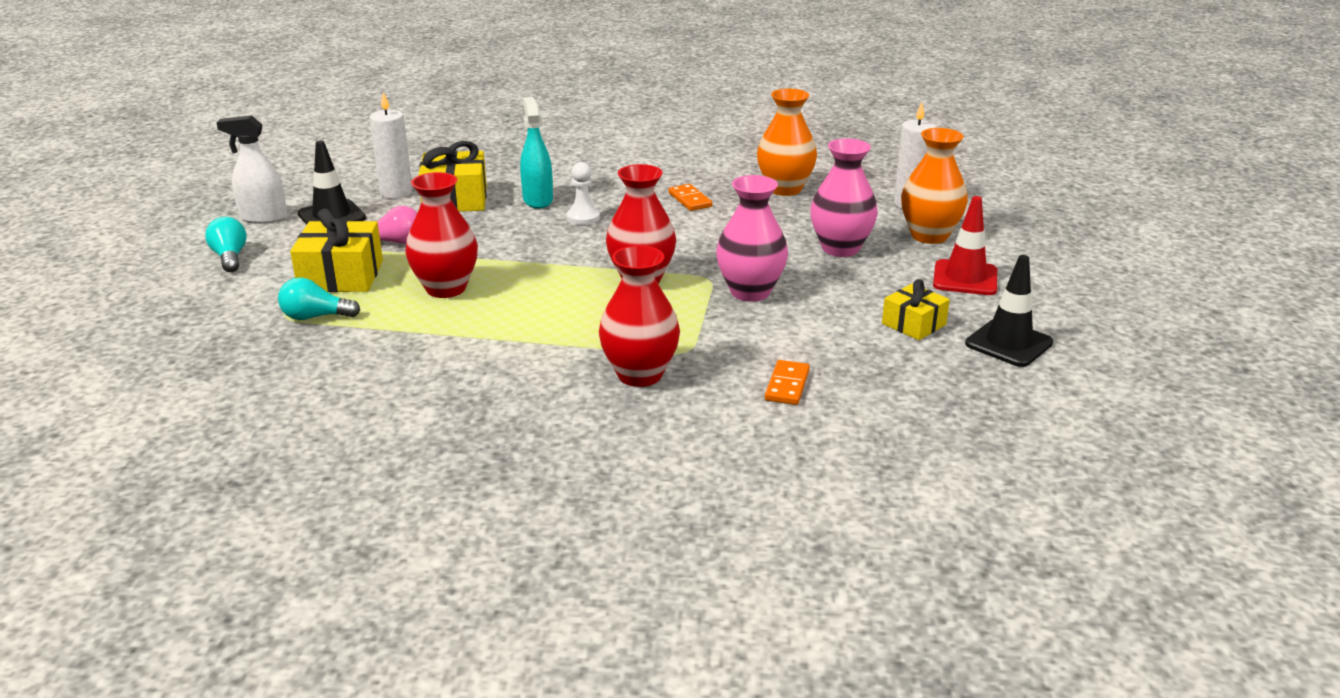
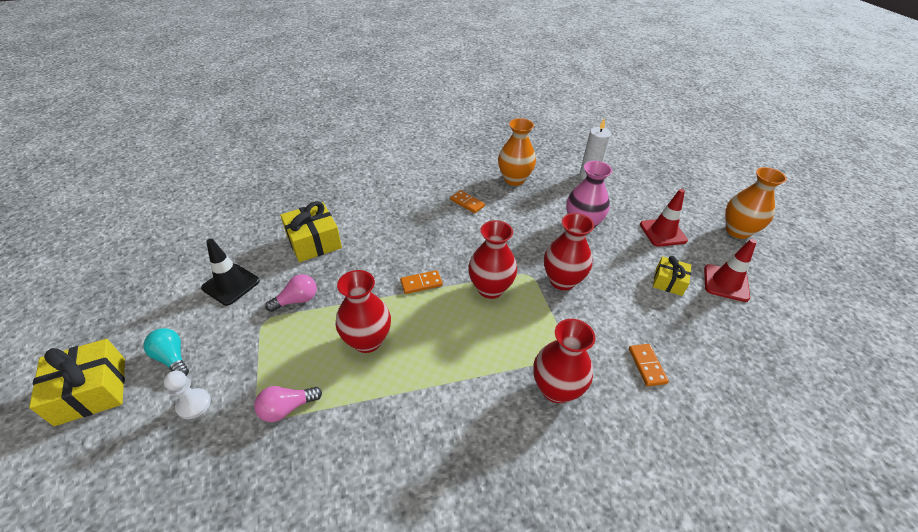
camera: 25 degrees left, 15 degrees up
(263, 218) = (175, 301): white spray bottle -> none
(315, 317) = (287, 408): turquoise light bulb -> pink light bulb
(341, 276) = (279, 351): yellow gift -> yellow gift (91, 391)
(396, 192) = (266, 245): white candle -> none
(538, 200) = (371, 227): turquoise spray bottle -> none
(555, 258) = (421, 283): none -> orange domino
(583, 217) = (413, 237): white pawn -> white pawn (194, 404)
(750, 292) = (562, 280): pink vase -> red vase
(929, 236) = (618, 201): orange vase -> orange vase (737, 231)
(1008, 343) = (726, 283): black traffic cone -> red traffic cone

